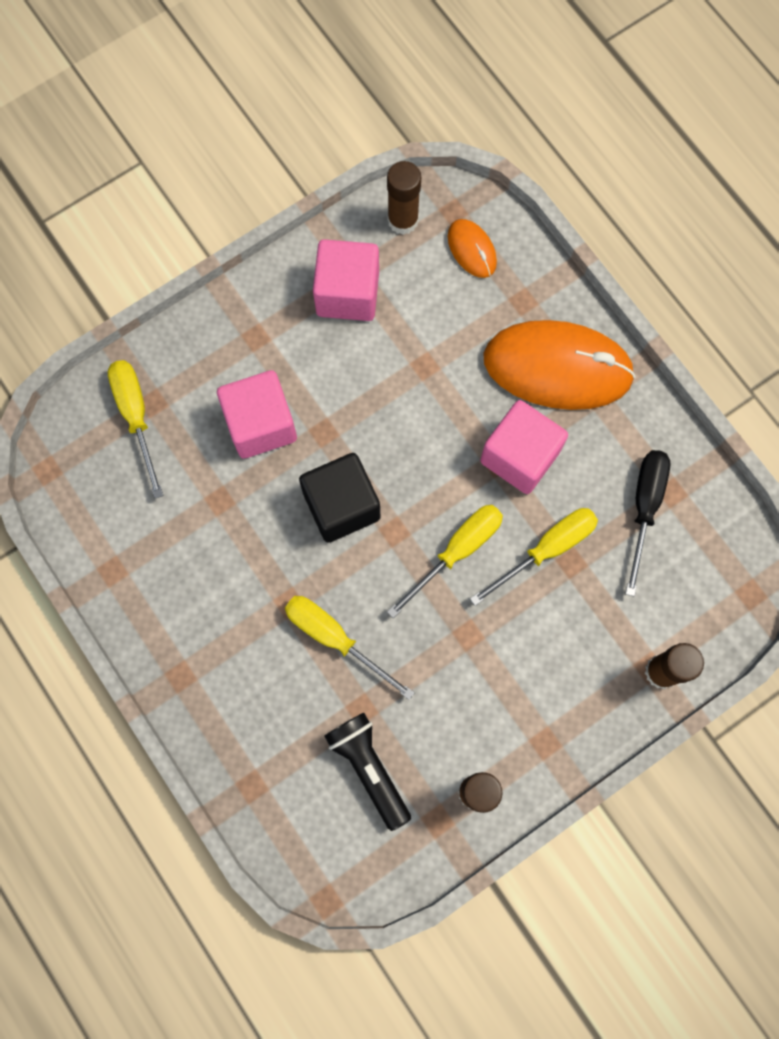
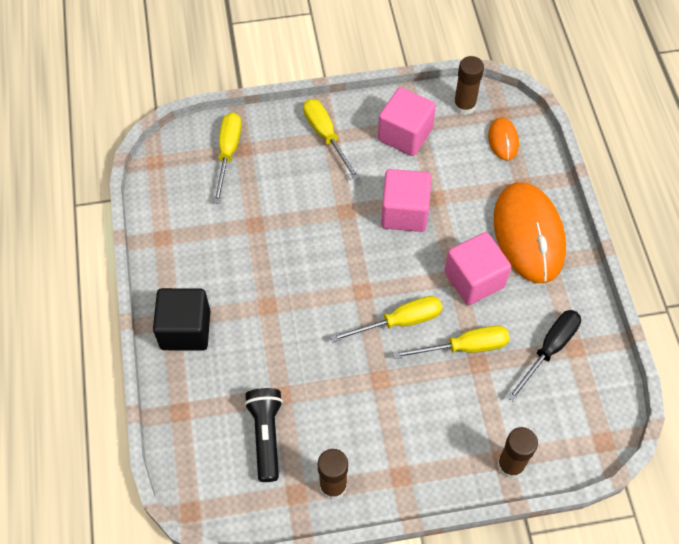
camera: 25 degrees right, 15 degrees down
(261, 424) = (306, 189): pink cube -> pink cube (404, 212)
(335, 638) = (286, 341): yellow screwdriver -> yellow screwdriver (326, 136)
(341, 506) = (334, 260): black cube -> black cube (185, 330)
(557, 367) = (528, 234): orange mouse -> orange mouse turned 45 degrees clockwise

